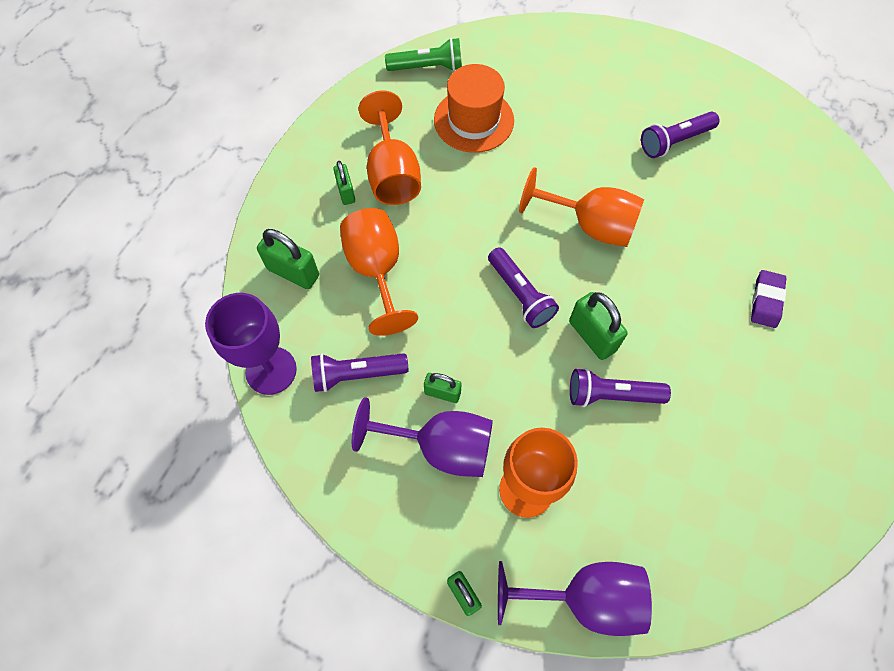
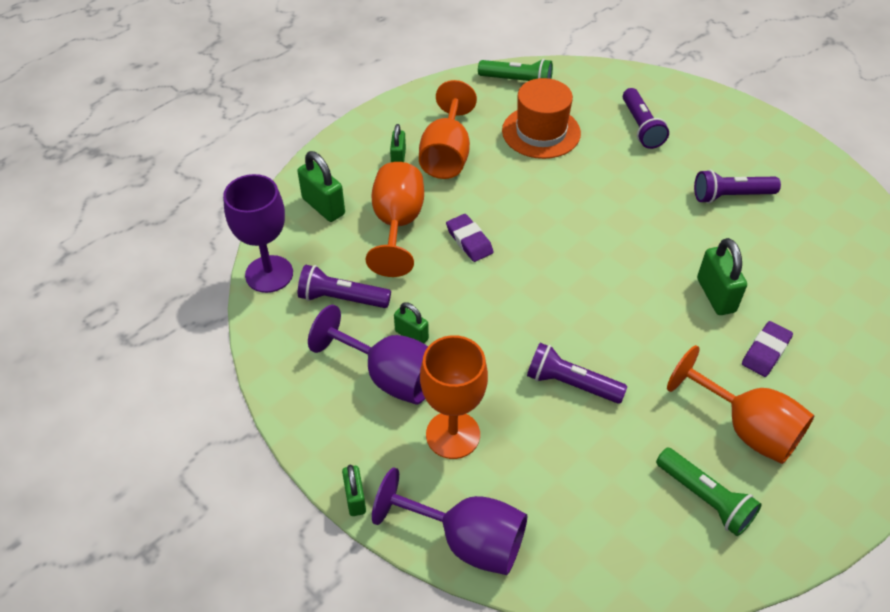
camera: 20 degrees right, 15 degrees down
(454, 267) = (469, 241): none -> purple eraser
(520, 295) = (520, 279): purple flashlight -> purple flashlight (641, 127)
(589, 225) = (613, 242): orange goblet -> orange goblet (746, 428)
(592, 336) = (574, 331): green padlock -> green padlock (715, 295)
(772, 473) = (705, 499): none -> green flashlight

